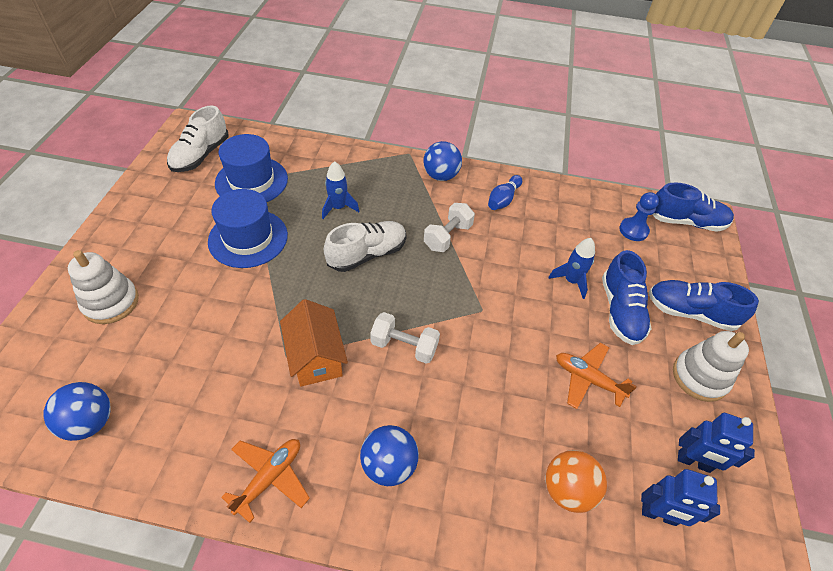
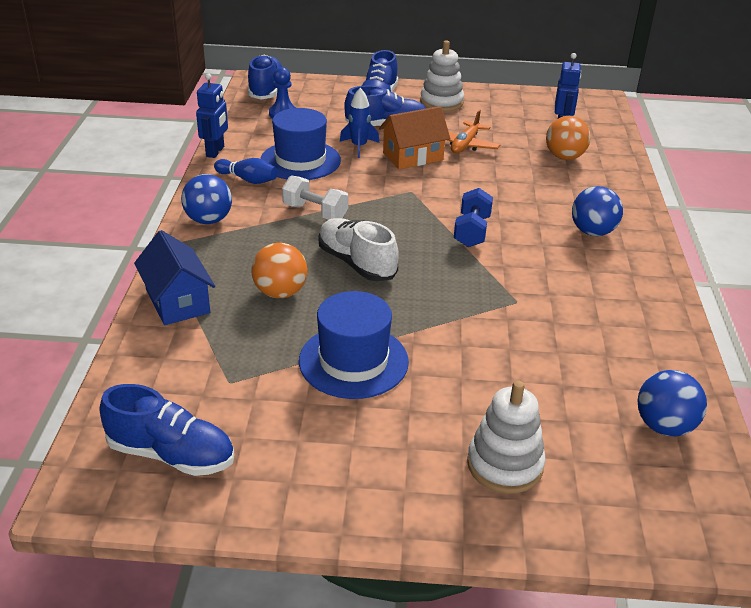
camera: 95 degrees left, 15 degrees down
(200, 155) = (171, 454): white shoe -> blue shoe
(251, 181) = (234, 380): blue hat -> blue hat (300, 160)
(270, 478) = (642, 291): orange plane -> none
(316, 357) = (508, 282): orange house -> orange house (413, 156)
(338, 208) = (280, 292): blue rocket -> orange ball
(341, 159) = (177, 301): none -> blue house
(404, 346) = (472, 231): white dumbbell -> blue dumbbell
(693, 462) = (515, 112): blue robot -> blue robot (215, 152)

